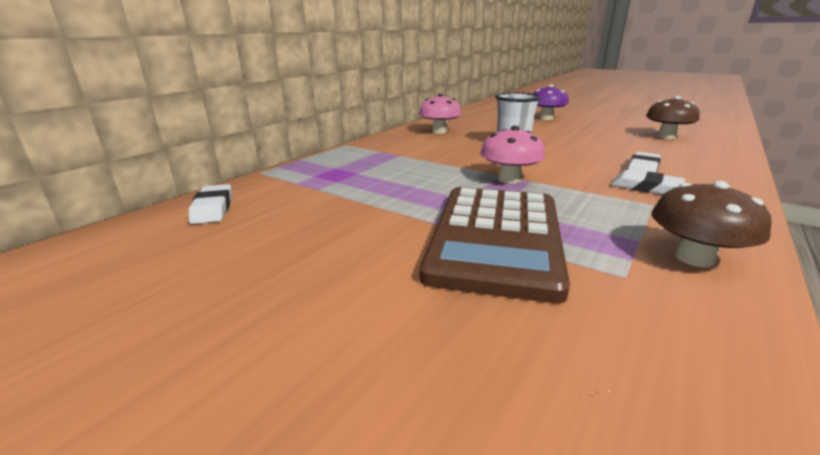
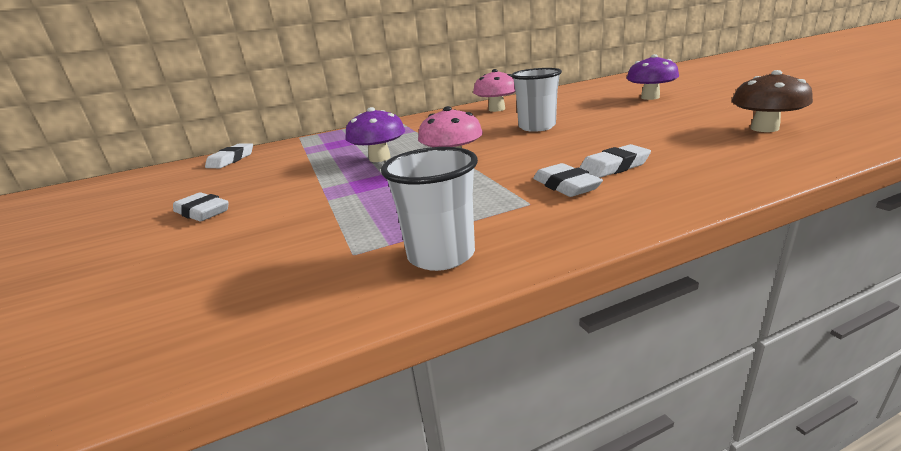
camera: 35 degrees right, 0 degrees up
(333, 278) = (202, 212): none -> white eraser
(426, 184) = (380, 158): none -> purple mushroom
(496, 238) = (334, 207): brown calculator -> none
(694, 258) = (441, 255): brown mushroom -> white cup

